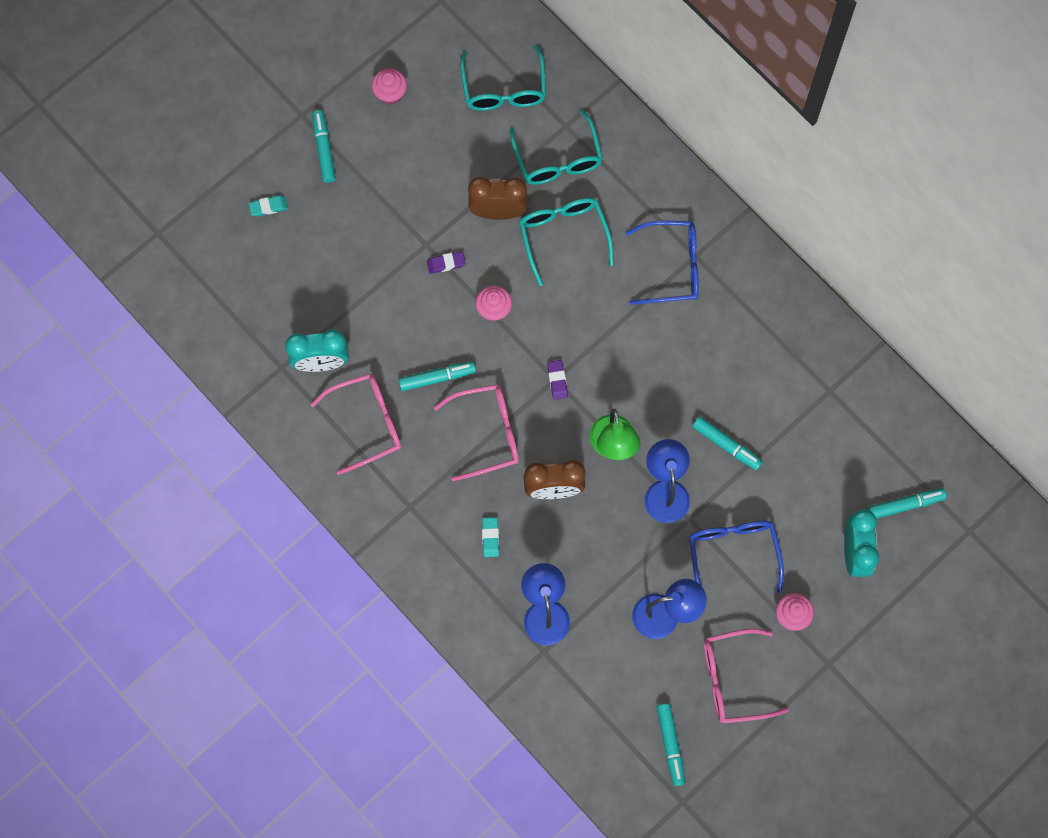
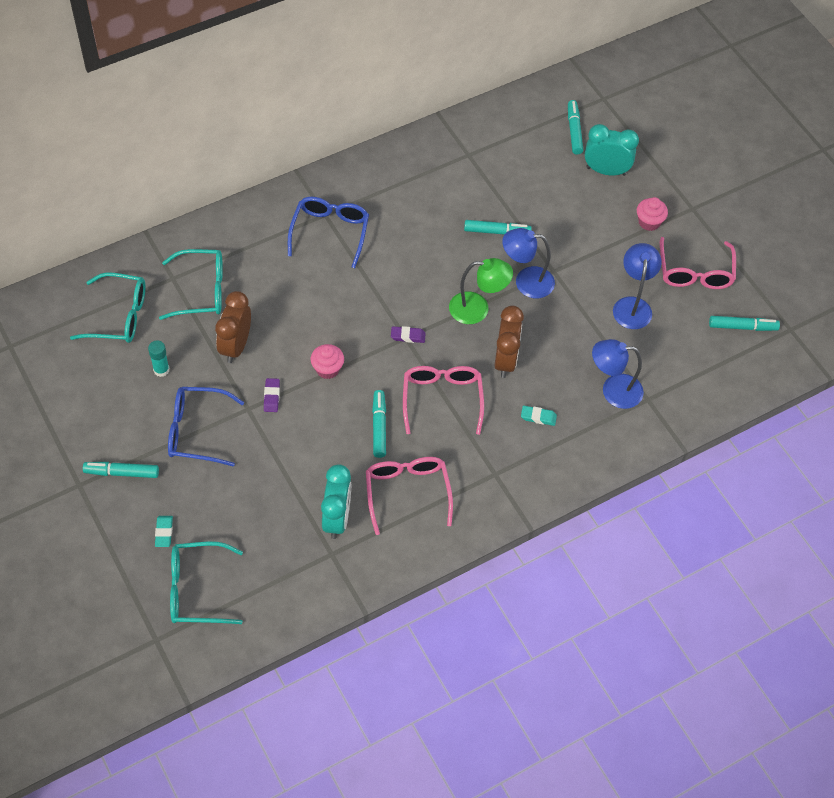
camera: 80 degrees left, 15 degrees down
(390, 93) = (87, 406): pink cupcake -> none
(450, 149) = (161, 370): none -> turquoise glue stick
(563, 236) = (275, 302): turquoise glasses -> turquoise glasses (196, 589)
(726, 445) = (496, 232): turquoise marker -> turquoise marker turned 45 degrees clockwise
(733, 554) = (590, 248): blue glasses -> blue glasses (196, 431)

